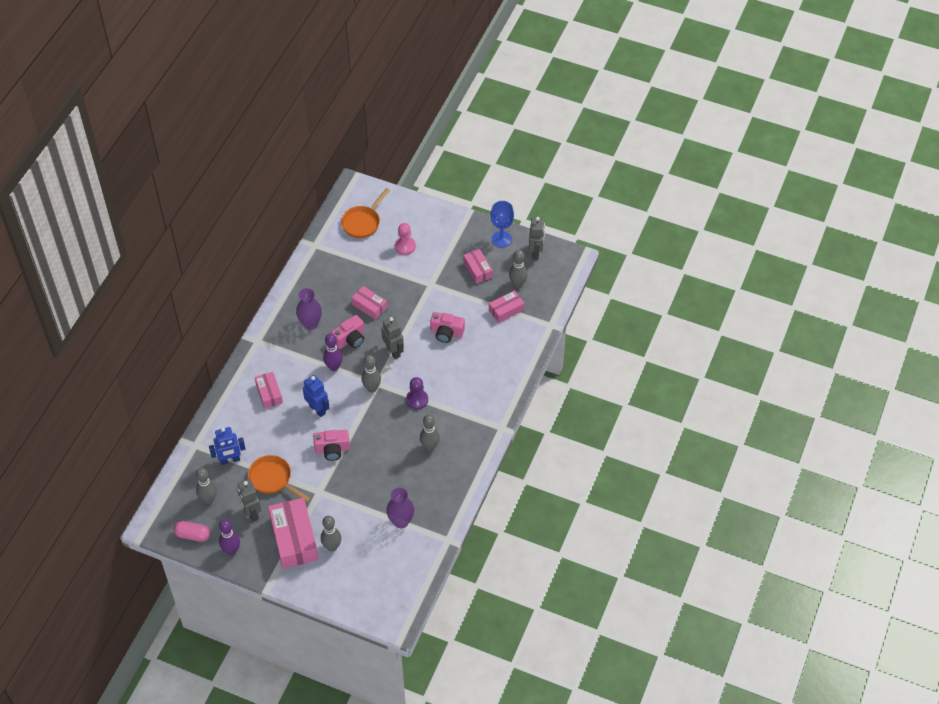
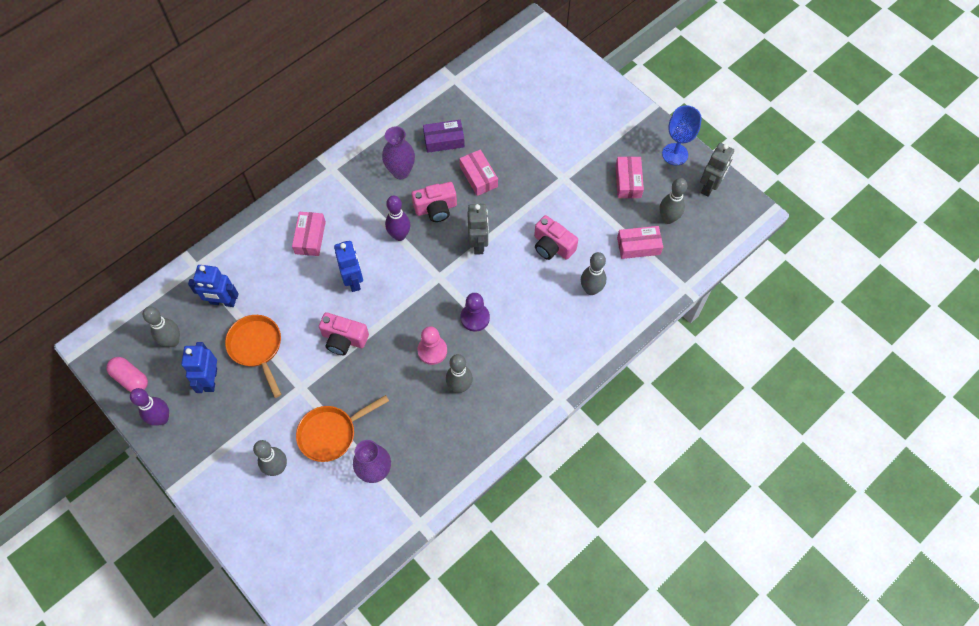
camera: 25 degrees right, 10 degrees up
(251, 512) = (210, 380): grey robot -> blue robot
(294, 538) = (240, 436): pink box -> none
(330, 290) = (444, 140): none -> purple box
(363, 222) = (522, 73): orange pan -> orange pan (331, 433)
(372, 388) = (429, 280): grey bowling pin -> grey bowling pin (591, 289)
(405, 246) = (556, 120): pink pawn -> pink pawn (432, 350)

